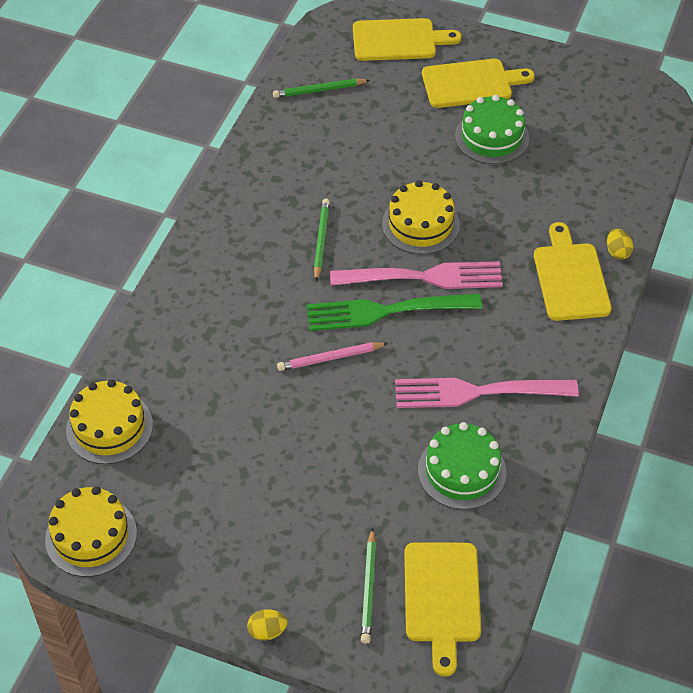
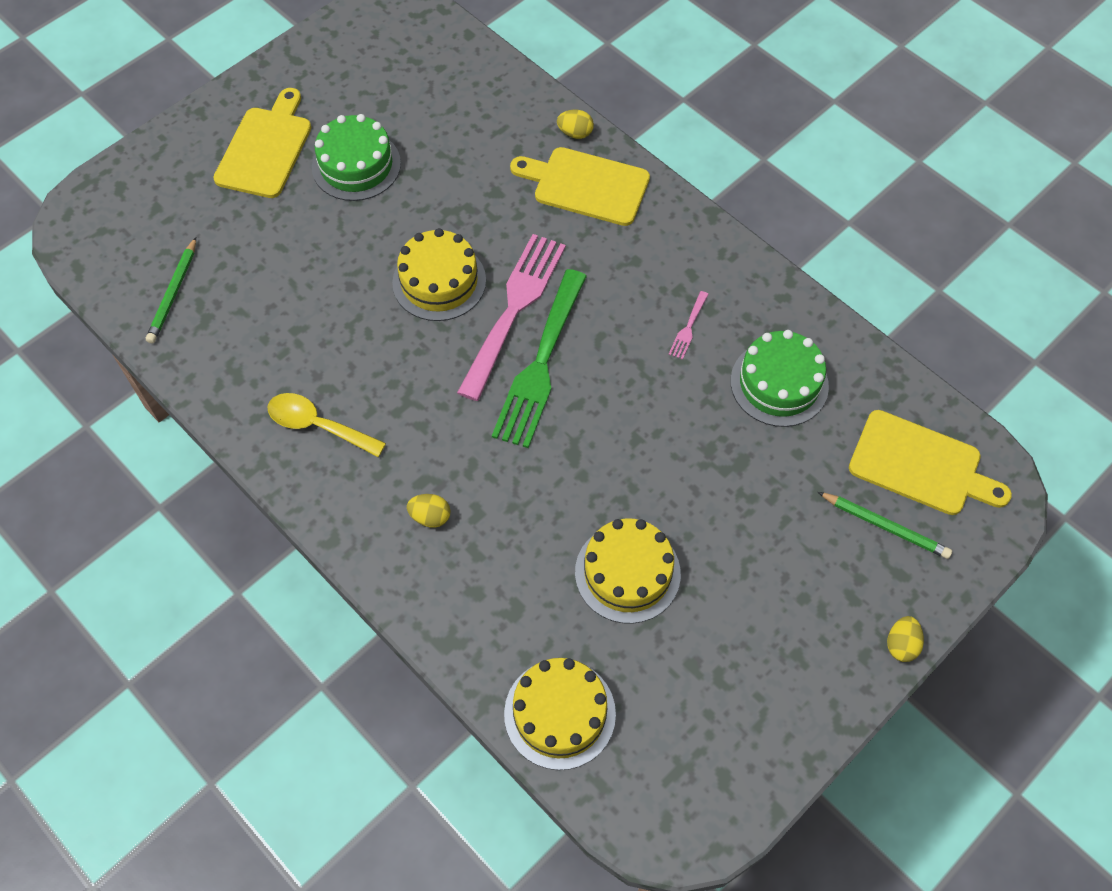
camera: 65 degrees left, 10 degrees up
(91, 536) = (706, 789): yellow cake -> yellow cake (627, 573)
(223, 296) = (430, 517): none -> yellow egg
(260, 207) = (318, 425): none -> yellow spoon
(321, 240) = (405, 384): green pencil -> none
(330, 358) = (576, 443): pink pencil -> none
(398, 40) = (150, 185): yellow cutting board -> none
(477, 392) = (688, 328): pink fork -> pink fork, size x0.40

